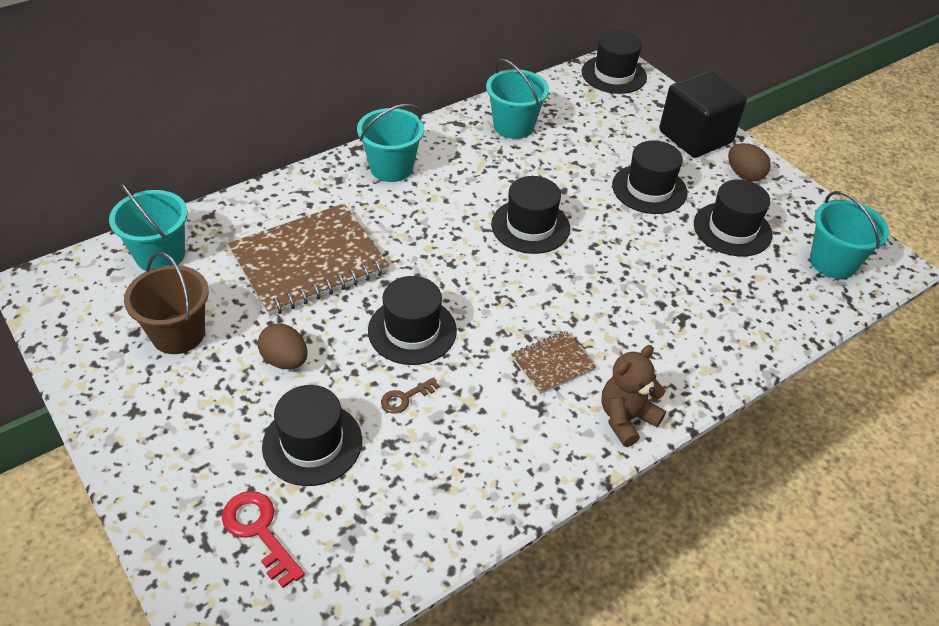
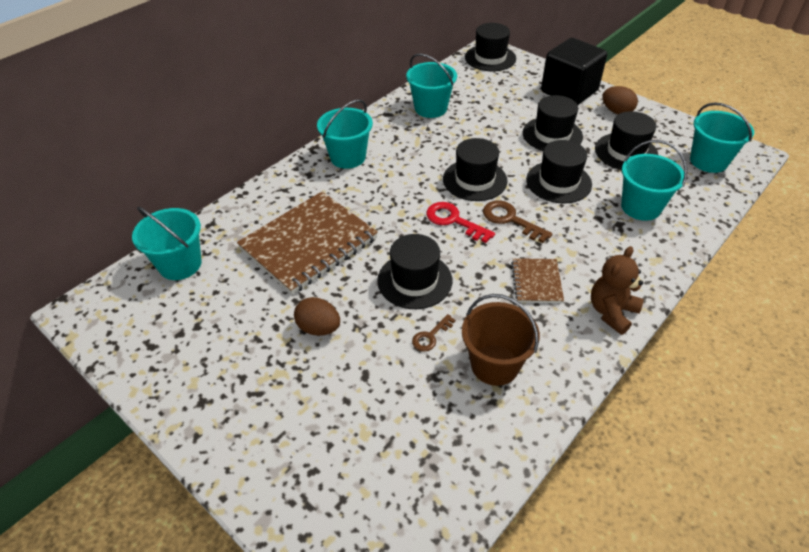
camera: 10 degrees left, 0 degrees up
(178, 334) = (219, 326): brown bucket -> brown bucket (494, 365)
(259, 531) = (351, 480): red key -> red key (454, 221)
(312, 443) = (368, 392): black hat -> black hat (558, 182)
(552, 363) = (536, 282): brown notebook -> brown notebook turned 45 degrees counterclockwise
(553, 283) = (510, 219): none -> brown key
(719, 302) = (641, 207): none -> turquoise bucket

